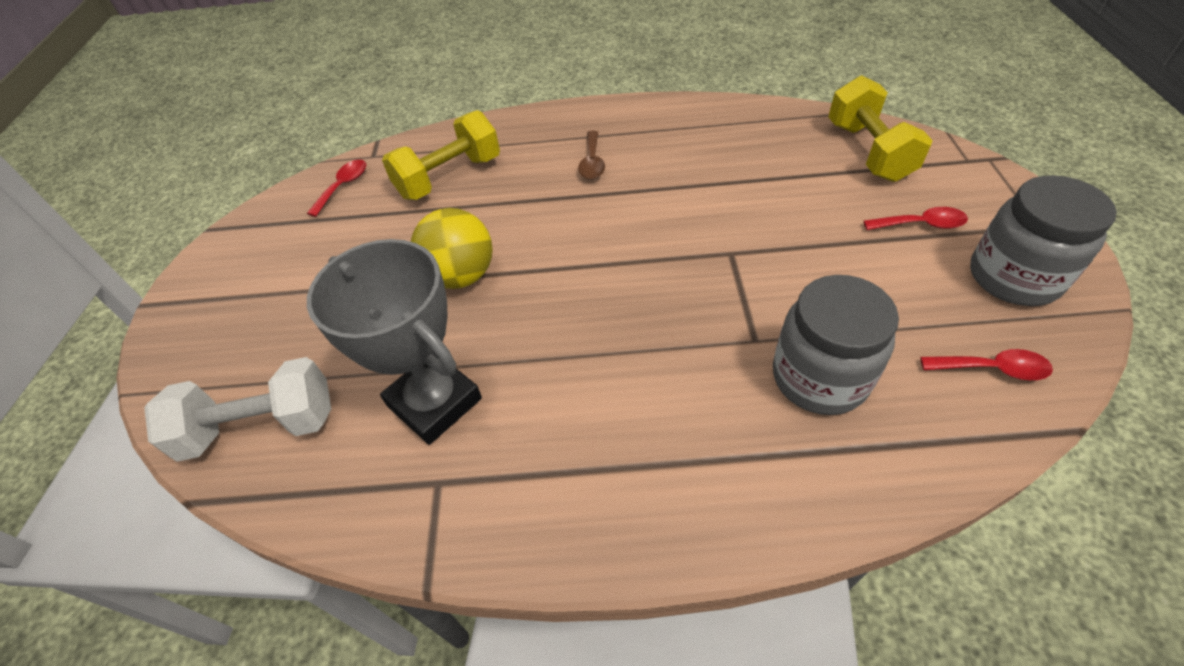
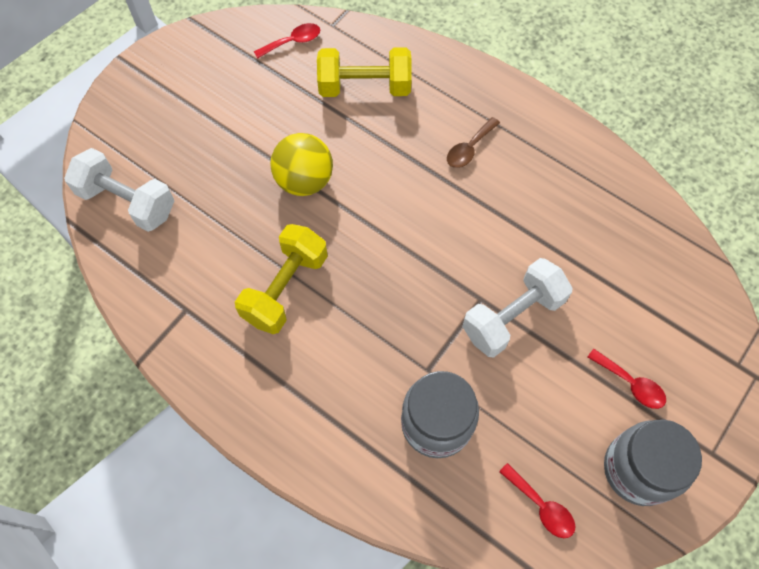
camera: 35 degrees right, 15 degrees up
(435, 402) = (221, 259): grey trophy -> none
(772, 246) = (512, 316): none -> white dumbbell
(868, 151) = (674, 297): yellow dumbbell -> yellow dumbbell (285, 288)

